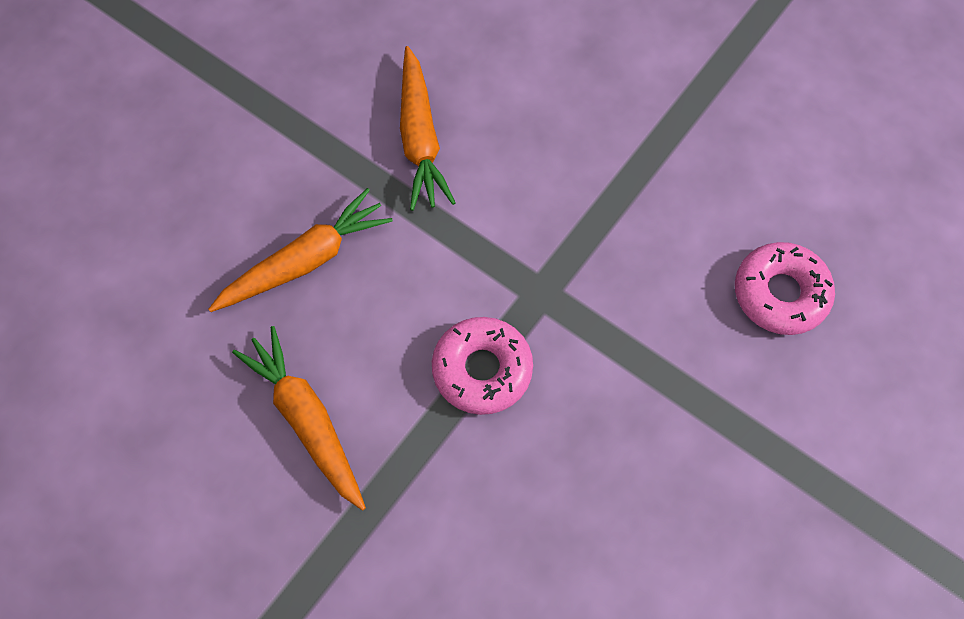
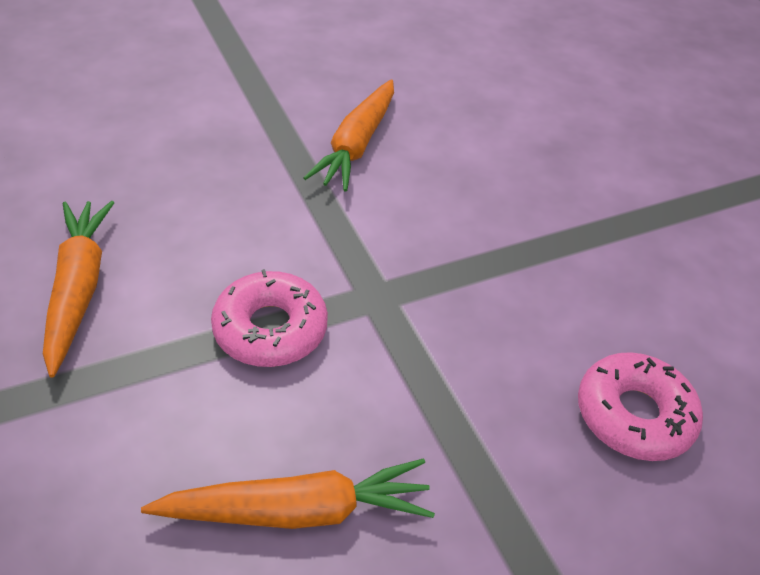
camera: 25 degrees right, 20 degrees down
(305, 261) = (187, 180): orange carrot -> orange carrot (297, 511)

